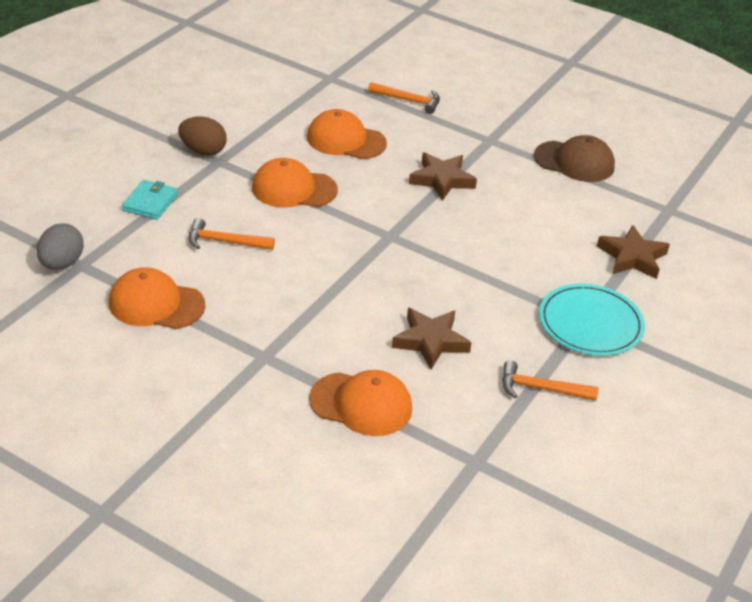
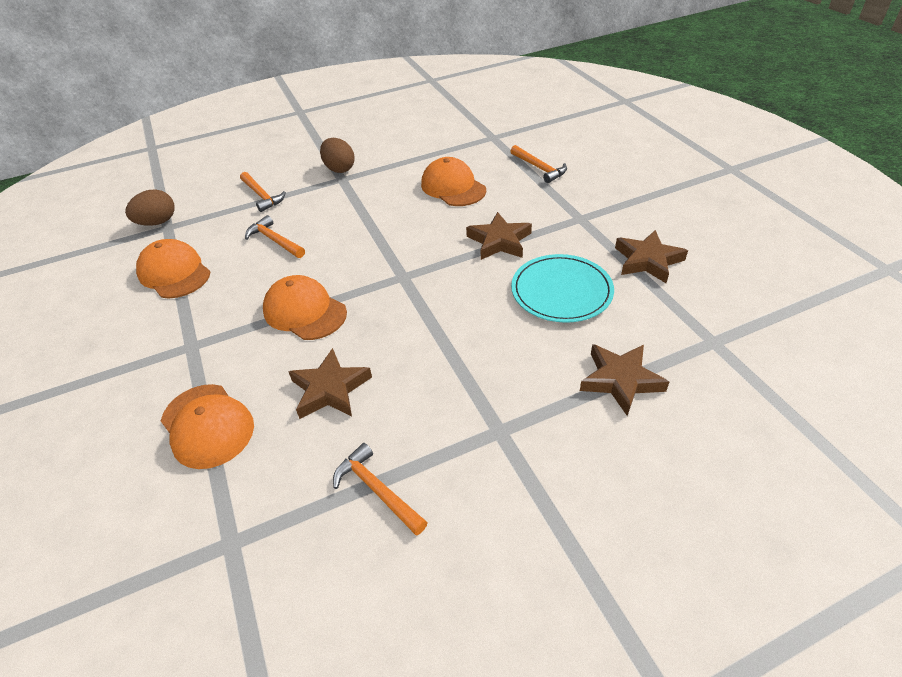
camera: 40 degrees right, 5 degrees up
(61, 263) = (157, 222): grey egg -> brown egg
(150, 202) = (262, 196): turquoise wallet -> orange hammer
(294, 189) = (370, 214): orange cap -> orange cap (305, 311)
(574, 162) = (647, 260): brown cap -> brown star
(590, 323) = (502, 437): turquoise plate -> turquoise plate (561, 291)

